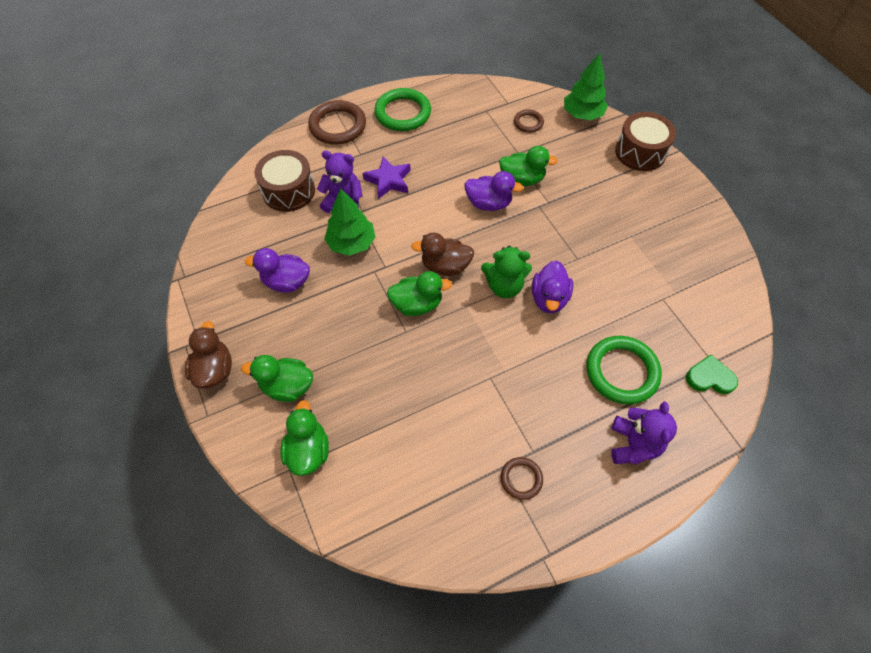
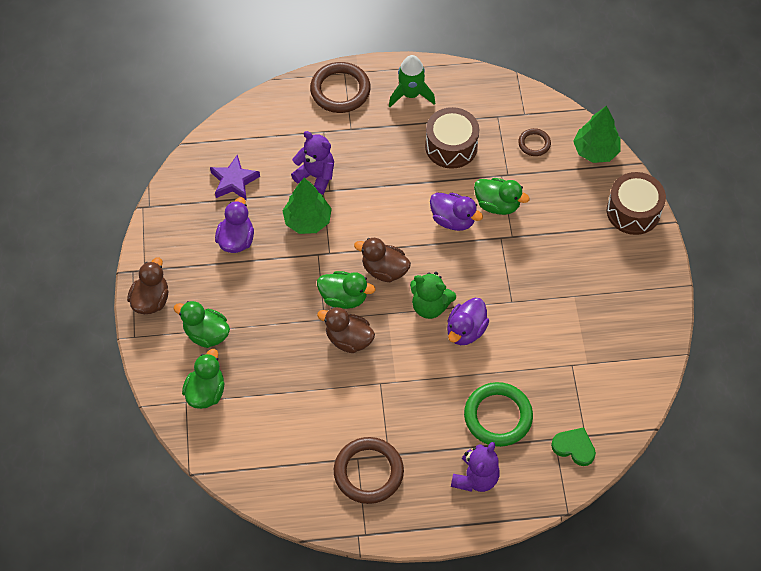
camera: 20 degrees right, 0 degrees up
(286, 282) = (236, 240): purple duck -> purple duck turned 75 degrees clockwise
(288, 191) = (268, 149): brown drum -> brown drum (451, 146)
(388, 180) = (366, 166): purple star -> purple star (234, 181)
(403, 113) = (411, 94): green ring -> green rocket
(439, 344) = (348, 339): none -> brown duck
(521, 479) = (368, 472): brown ring -> brown ring, size x1.90

